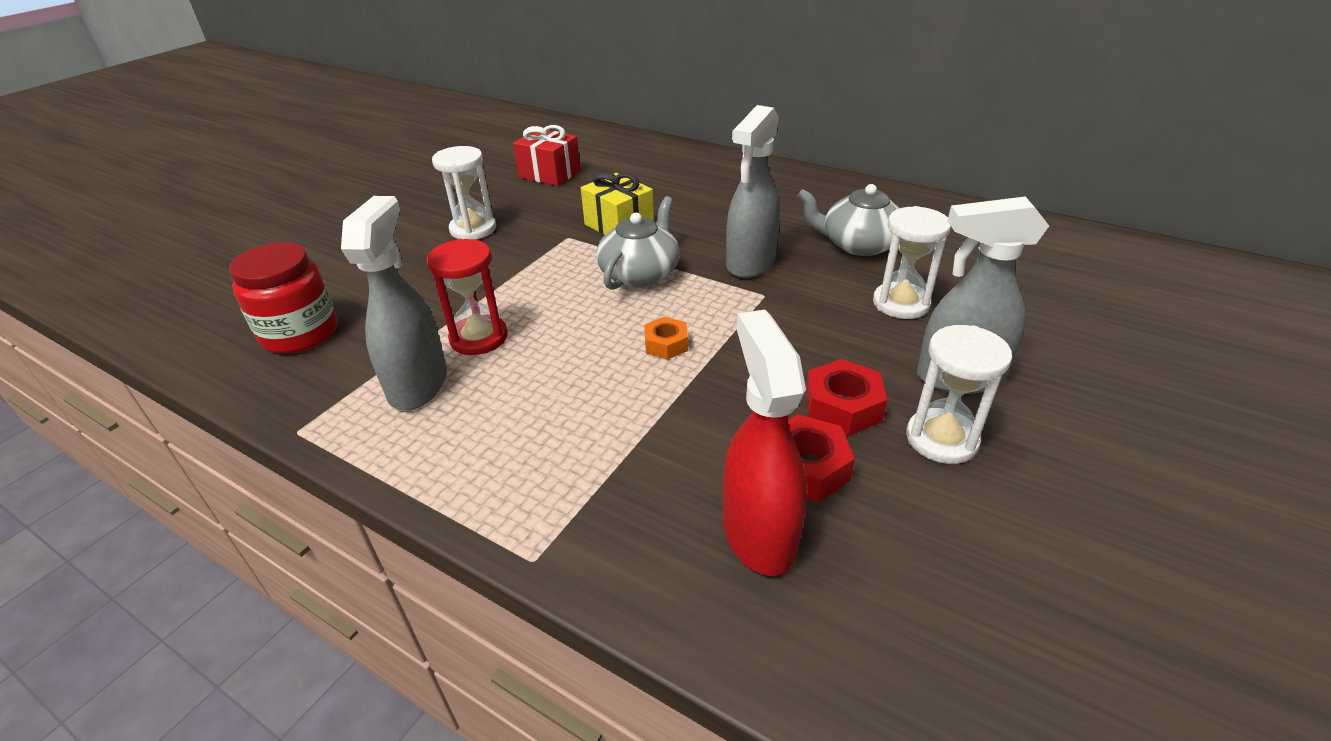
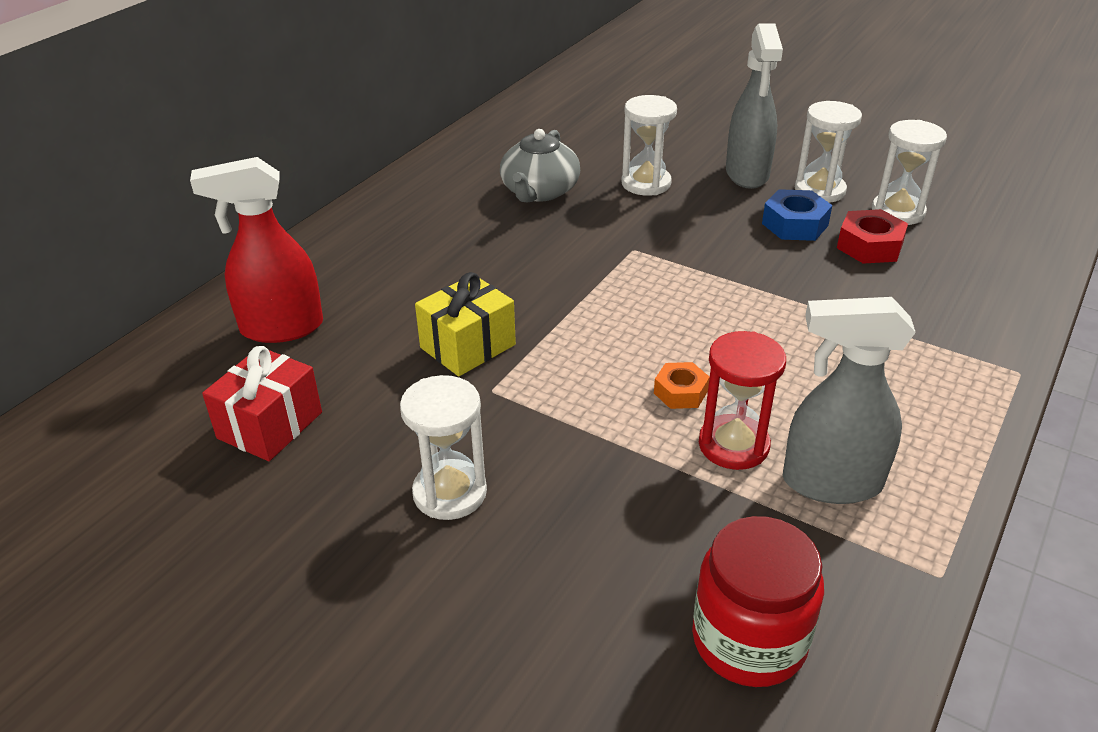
camera: 90 degrees left, 0 degrees up
(640, 273) = (589, 327): grey teapot -> none
(666, 344) = (725, 308): orange nut -> orange nut (680, 392)
(750, 263) = (572, 254): grey spray bottle -> none
(758, 533) = (942, 269): red spray bottle -> red spray bottle (281, 328)
(842, 406) = (795, 224): red nut -> blue nut
(908, 513) = (898, 212): none -> white hourglass

